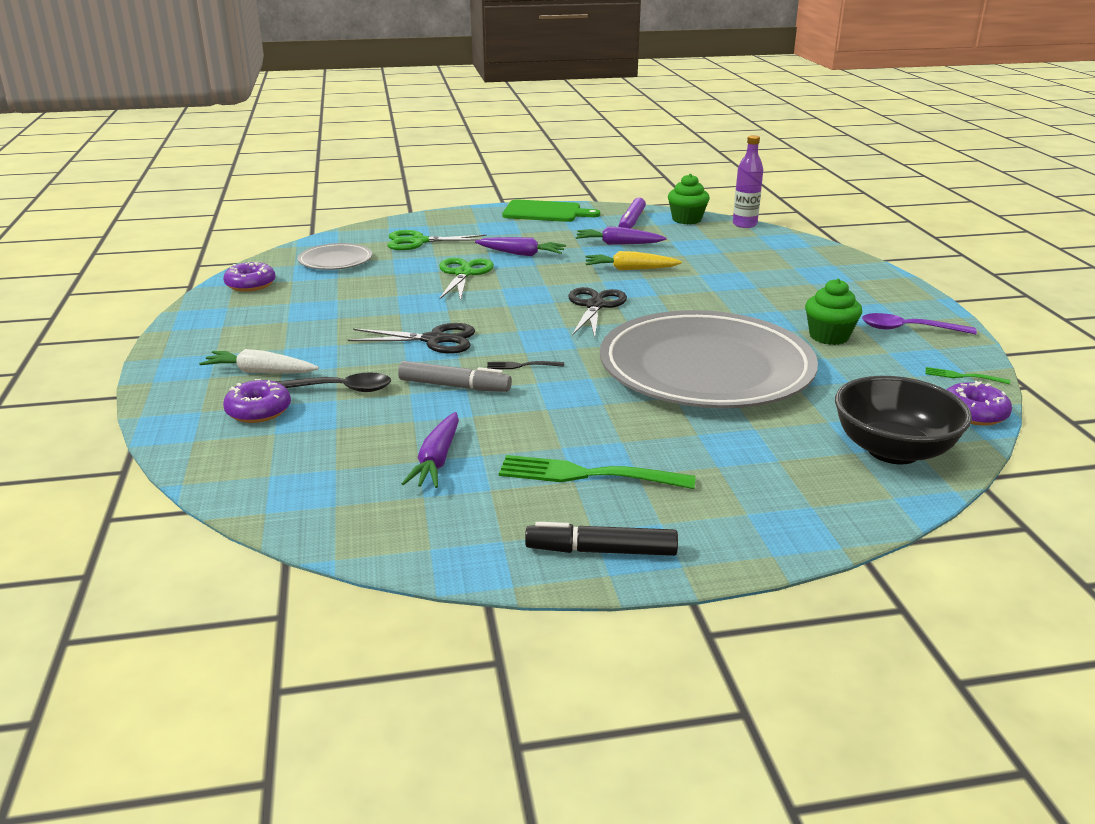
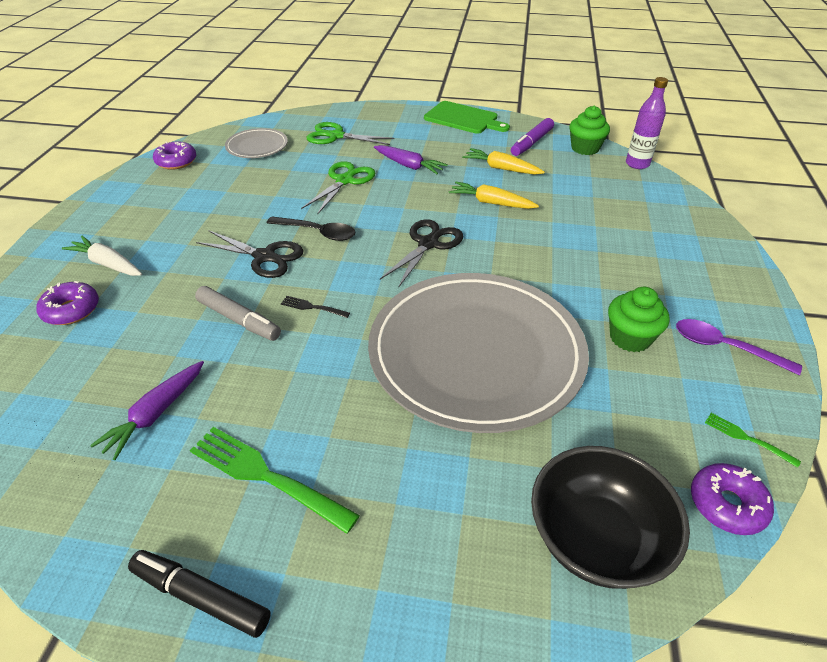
camera: 20 degrees right, 15 degrees up
(339, 389) = (148, 300): black spoon -> black spoon (318, 232)
(618, 244) = (501, 168): purple carrot -> yellow carrot

